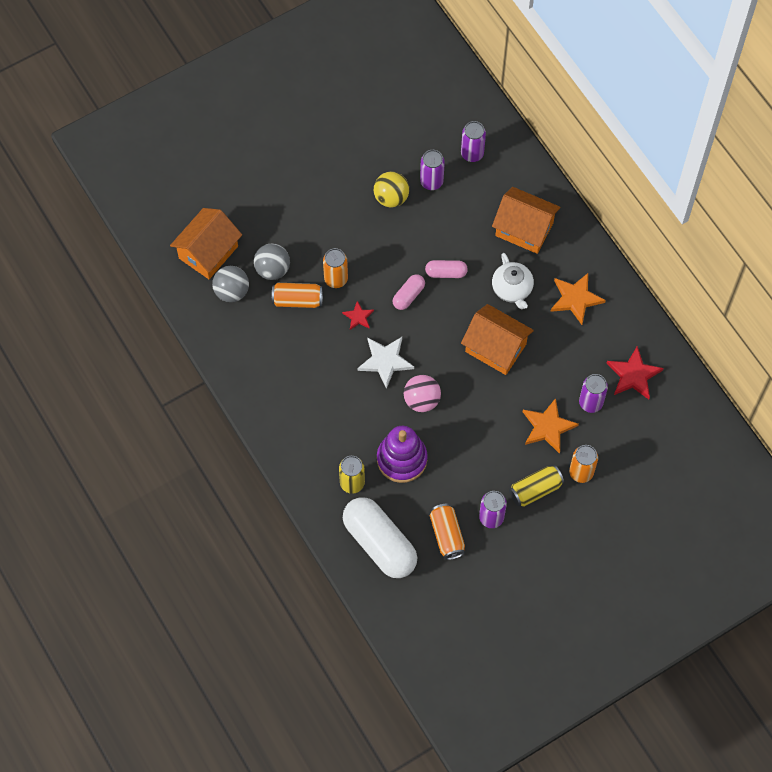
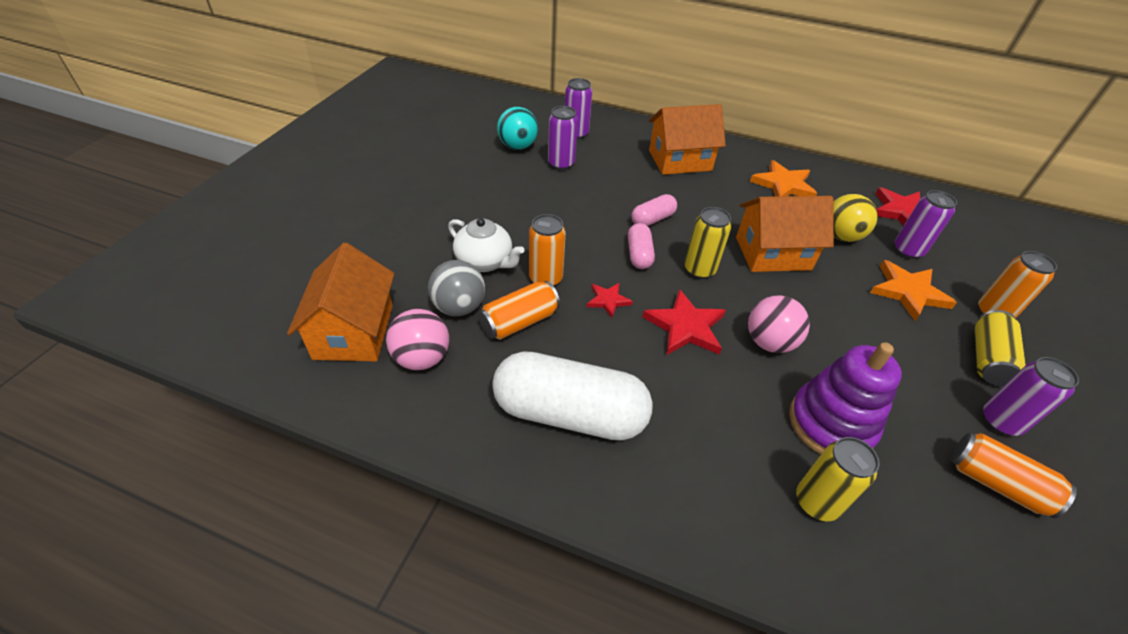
camera: 40 degrees left, 20 degrees down
(232, 291) = (422, 358): grey ball -> pink ball
(380, 543) = (952, 567): white capsule -> white capsule (570, 413)
(385, 361) = (685, 326): white star -> red star
(391, 198) = (534, 189): yellow ball -> yellow ball (841, 236)
(416, 144) = (518, 146): none -> turquoise ball
(434, 330) = (699, 270): none -> yellow can
(512, 289) = (725, 203): white teapot -> white teapot (485, 262)

